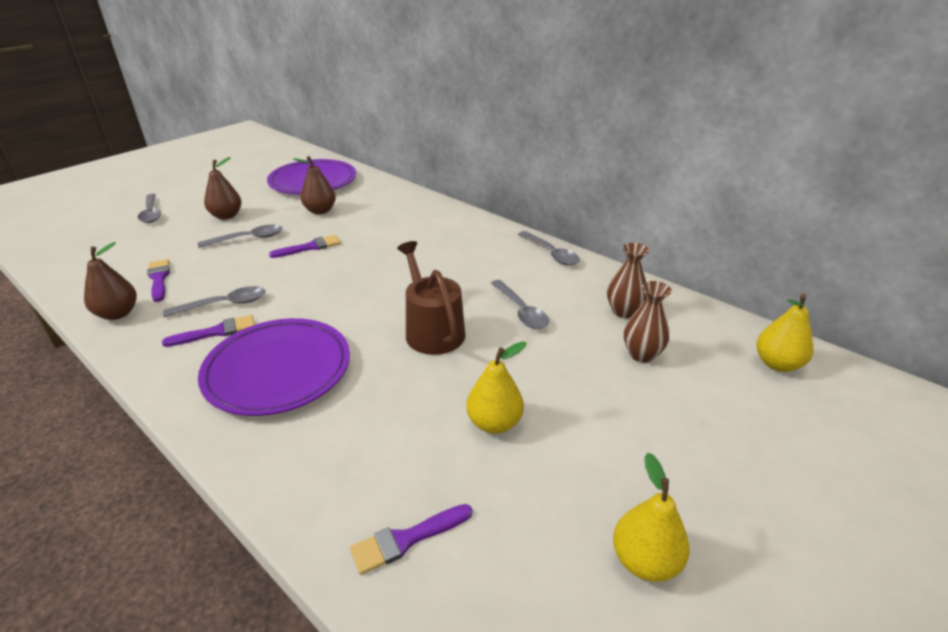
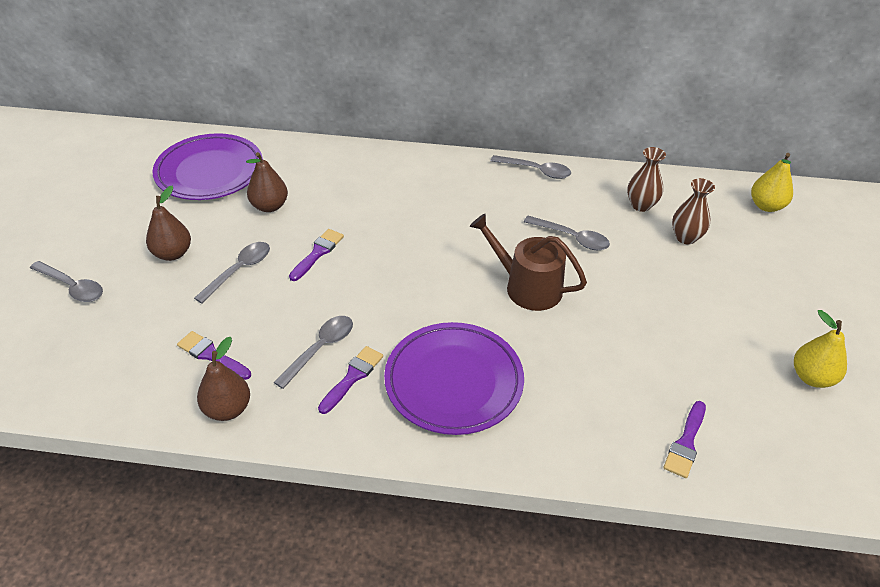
camera: 35 degrees left, 10 degrees up
(494, 423) = (651, 338): yellow pear -> none

